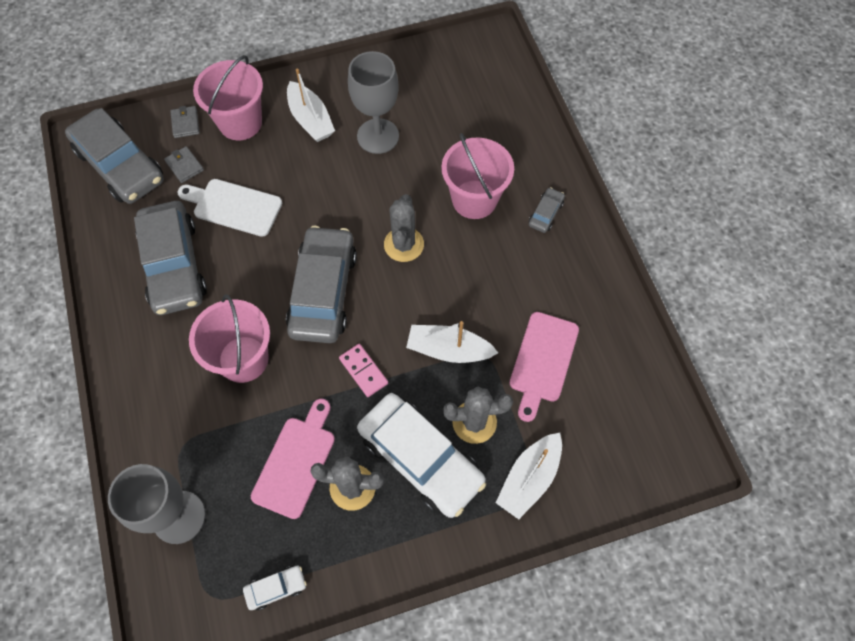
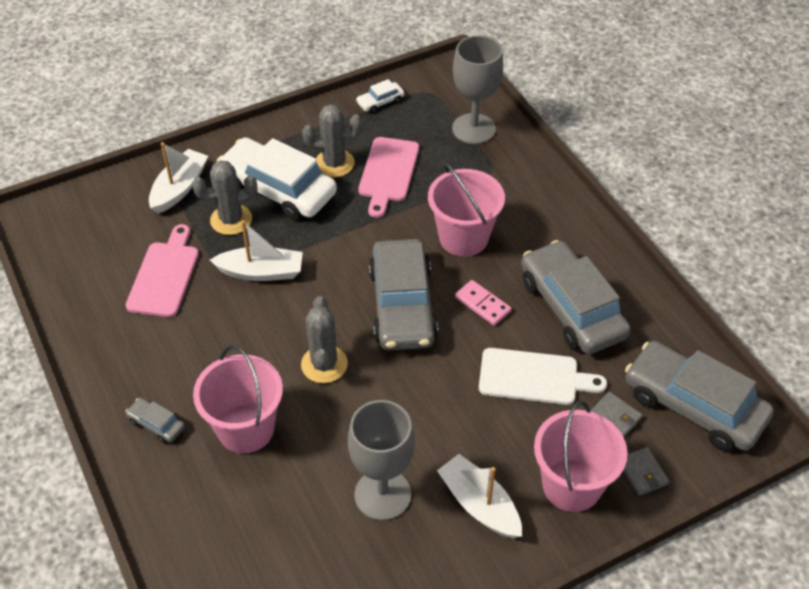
camera: 170 degrees right, 15 degrees down
(363, 371) = (343, 244): pink domino -> pink domino (482, 304)
(545, 213) = (156, 424): grey car -> grey car turned 105 degrees clockwise

